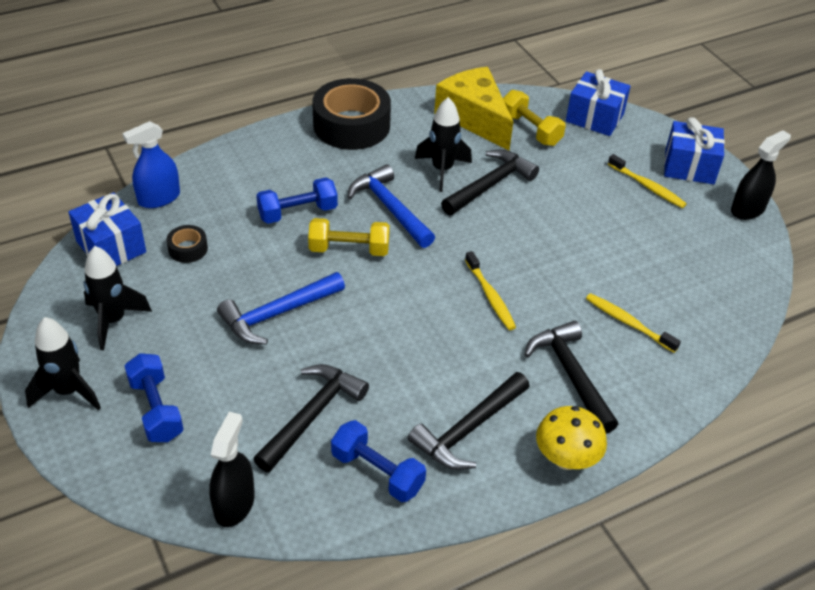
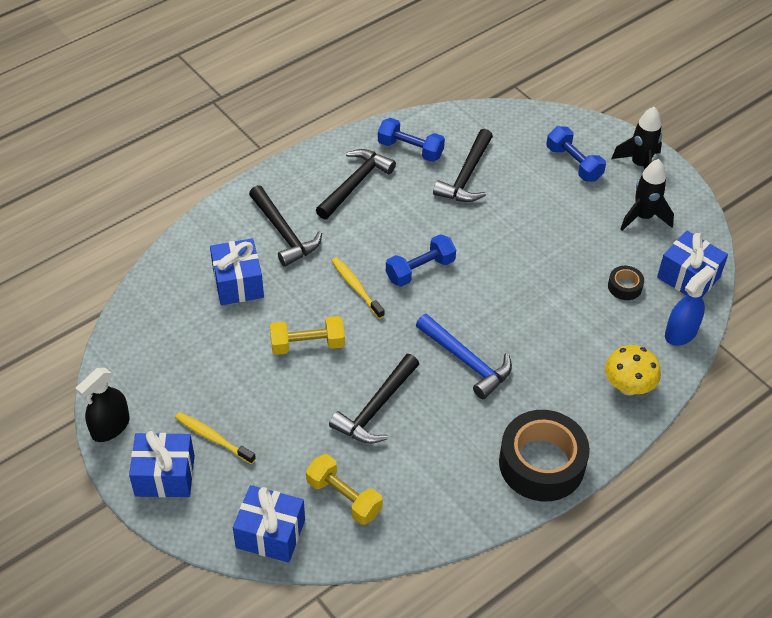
camera: 170 degrees right, 5 degrees up
(234, 504) = (493, 120): black spray bottle -> none
(277, 314) = (523, 243): blue hammer -> none
(297, 212) = (549, 340): blue dumbbell -> blue dumbbell (420, 270)
(349, 249) = (488, 310): yellow dumbbell -> yellow dumbbell (307, 344)
(442, 170) = (428, 418): black rocket -> none
(474, 118) = (410, 503): yellow cheese -> none
(566, 459) = (284, 176): yellow mushroom -> yellow mushroom (628, 387)
(628, 323) = (238, 283): yellow toothbrush -> blue gift

